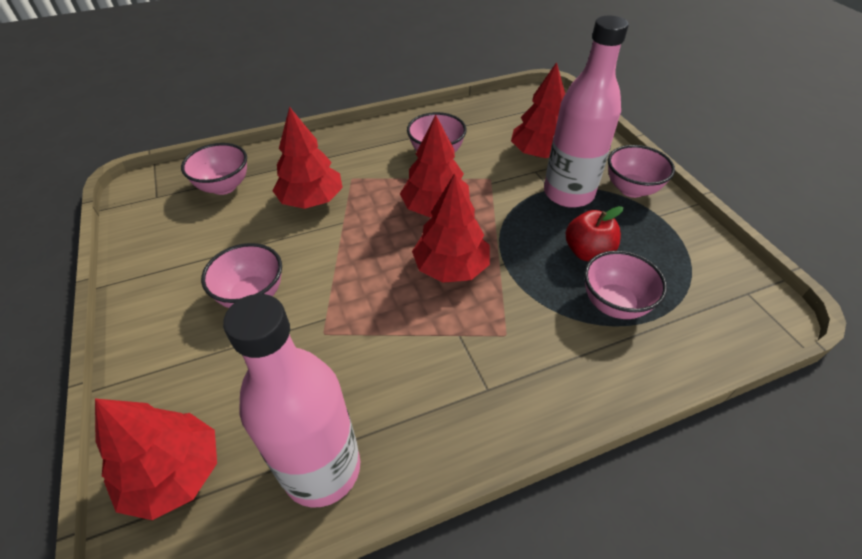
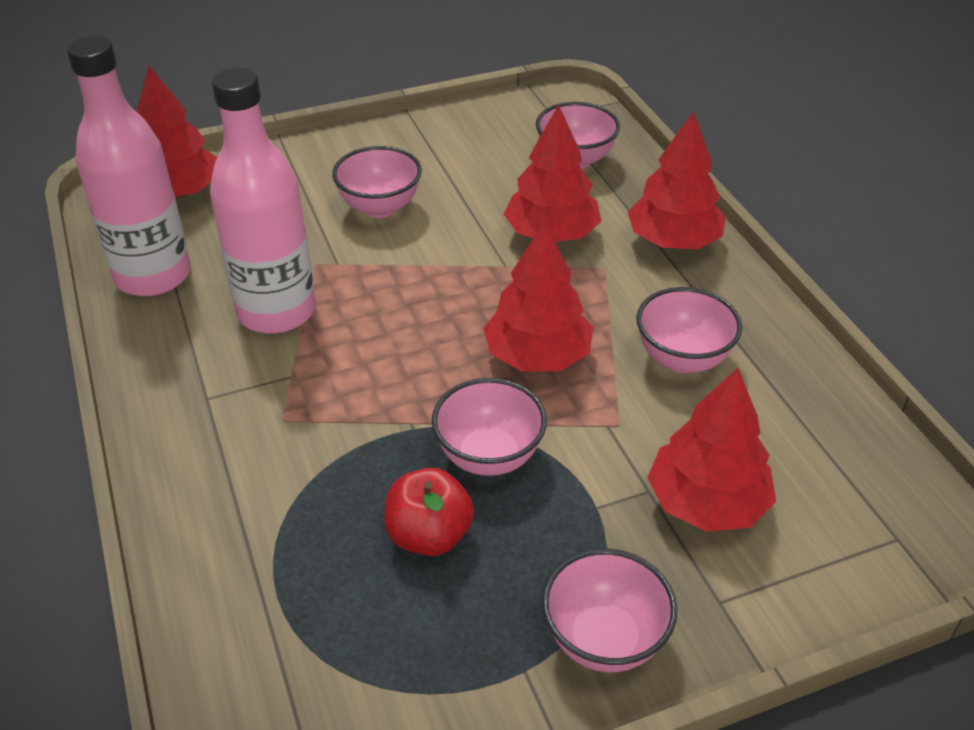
camera: 90 degrees right, 5 degrees down
(451, 267) = (409, 371): red tree -> red tree (673, 241)
(568, 193) = (584, 531): pink bottle -> pink bottle (276, 312)
(614, 304) = (314, 550): pink bowl -> pink bowl (489, 456)

